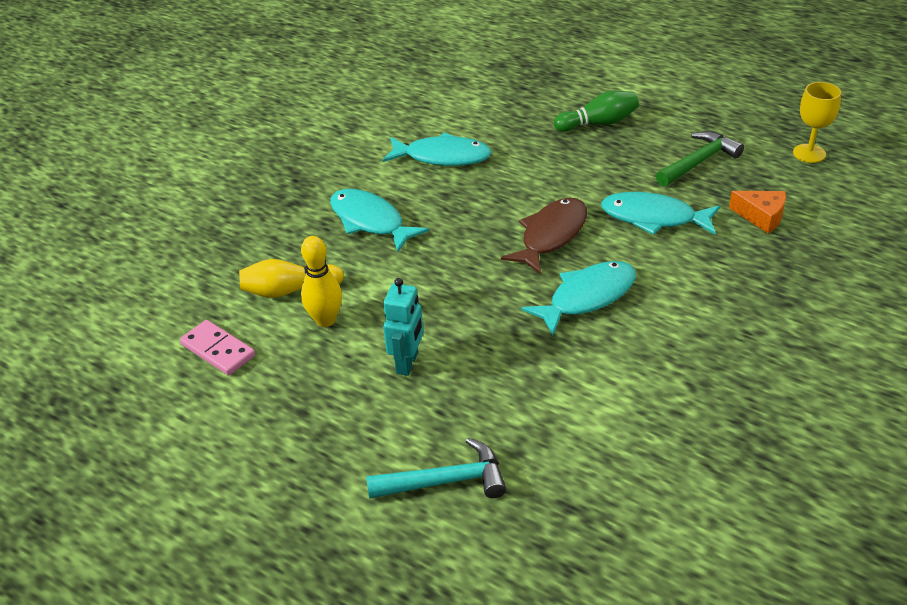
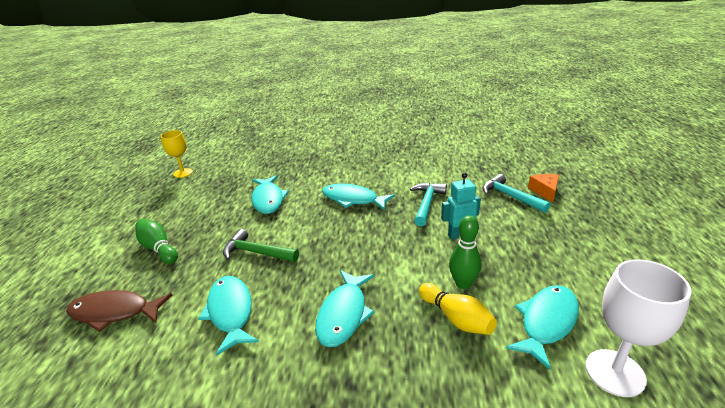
camera: 120 degrees left, 10 degrees down
(132, 356) = (615, 372): none -> white goblet
(218, 350) = (546, 322): pink domino -> turquoise fish
(325, 320) = (463, 283): yellow bowling pin -> green bowling pin
(510, 369) = (427, 204): none -> turquoise hammer
(551, 235) = (306, 226): brown fish -> brown fish (114, 312)
(698, 162) = (202, 200): green hammer -> green hammer (257, 252)
(761, 217) = (251, 173): orange cheese -> orange cheese (545, 191)

